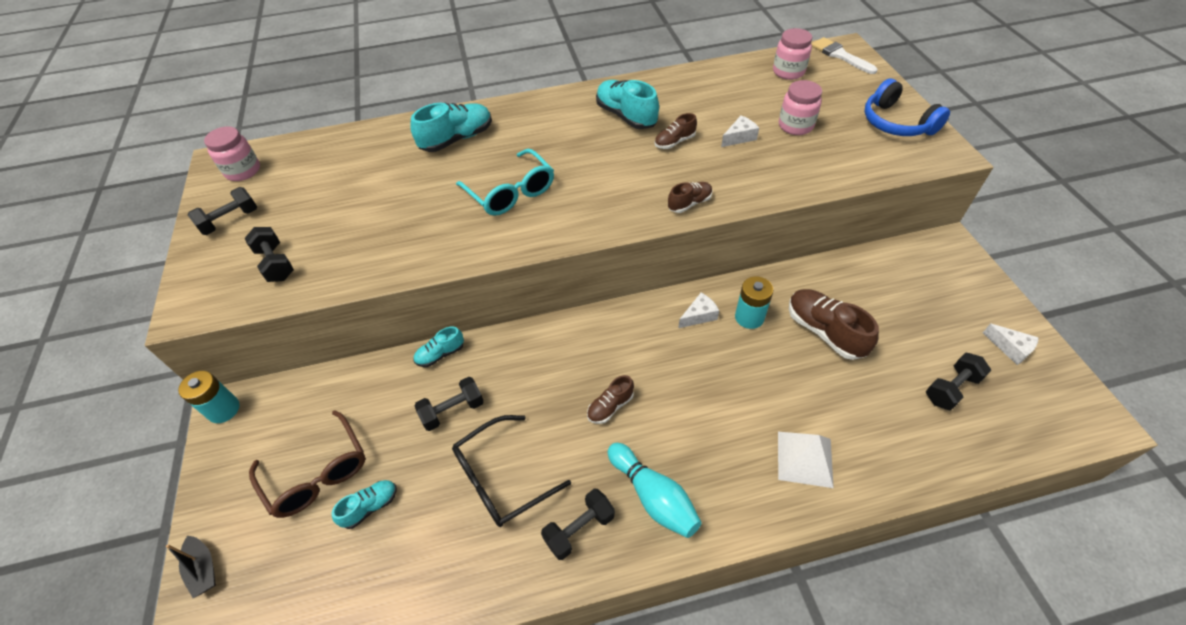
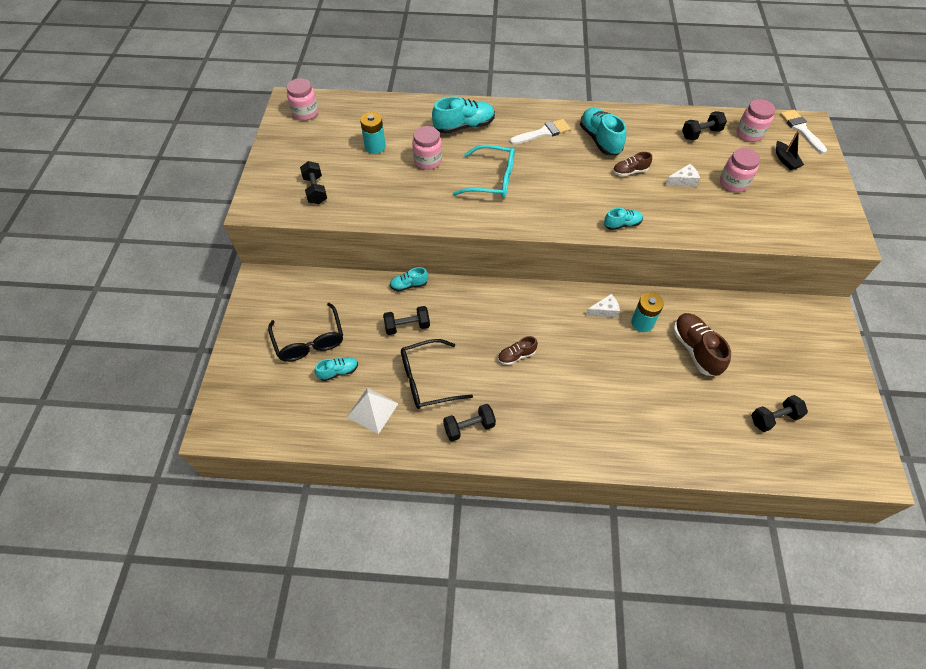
camera: 15 degrees right, 5 degrees up
(203, 569) = (229, 377): black boat -> black boat (785, 160)
(224, 409) = (257, 281): turquoise battery -> turquoise battery (375, 146)
(230, 221) = (290, 150): black dumbbell -> black dumbbell (701, 134)
(317, 473) = (309, 340): brown glasses -> black glasses
(422, 190) = (428, 161): none -> pink jar
(510, 192) = (491, 180): turquoise glasses -> turquoise glasses turned 60 degrees counterclockwise
(556, 124) = (543, 133): none -> white brush
(653, 496) = (525, 422): turquoise bowling pin -> none
(689, 203) = (622, 224): brown shoe -> turquoise shoe
(804, 458) = (641, 431): white pyramid -> white pyramid (372, 410)
(896, 123) = (819, 202): blue headphones -> none
(1010, 348) = (836, 404): white cheese -> none

